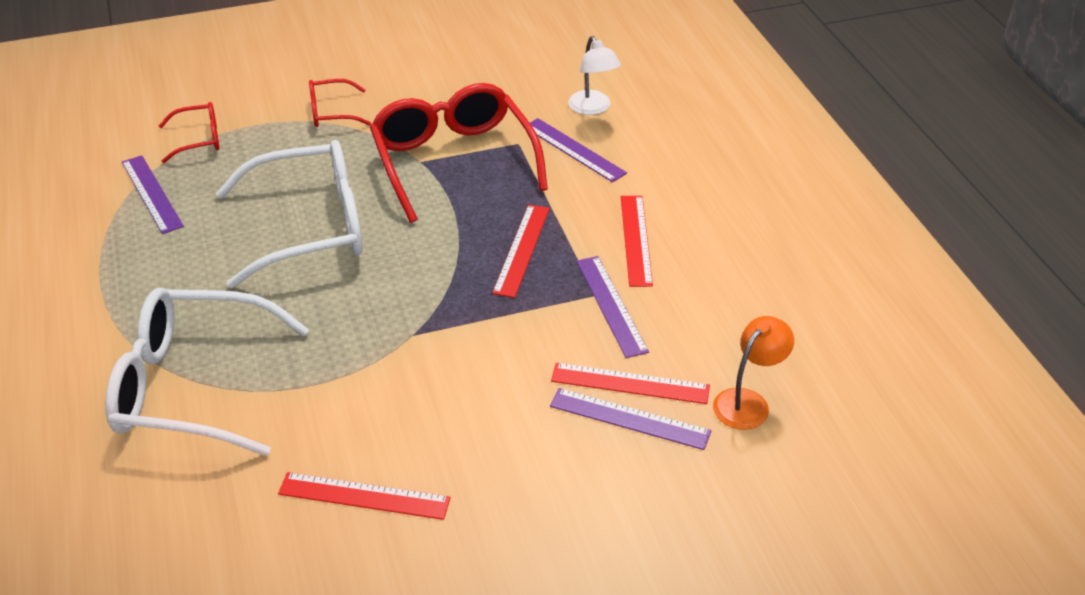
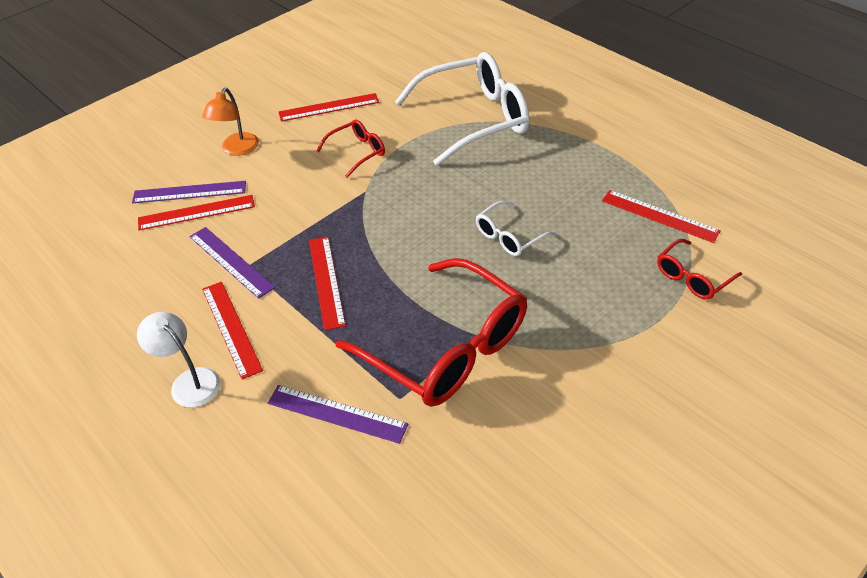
camera: 155 degrees right, 5 degrees up
(151, 194) = (659, 216): purple ruler -> red ruler
(311, 227) = (509, 237): white glasses -> white glasses, size x0.47
(331, 112) = (615, 359): red glasses -> red glasses (357, 152)
(593, 108) = (346, 490): white lamp -> white lamp (189, 381)
(748, 402) = (108, 229): orange lamp -> orange lamp (237, 149)

